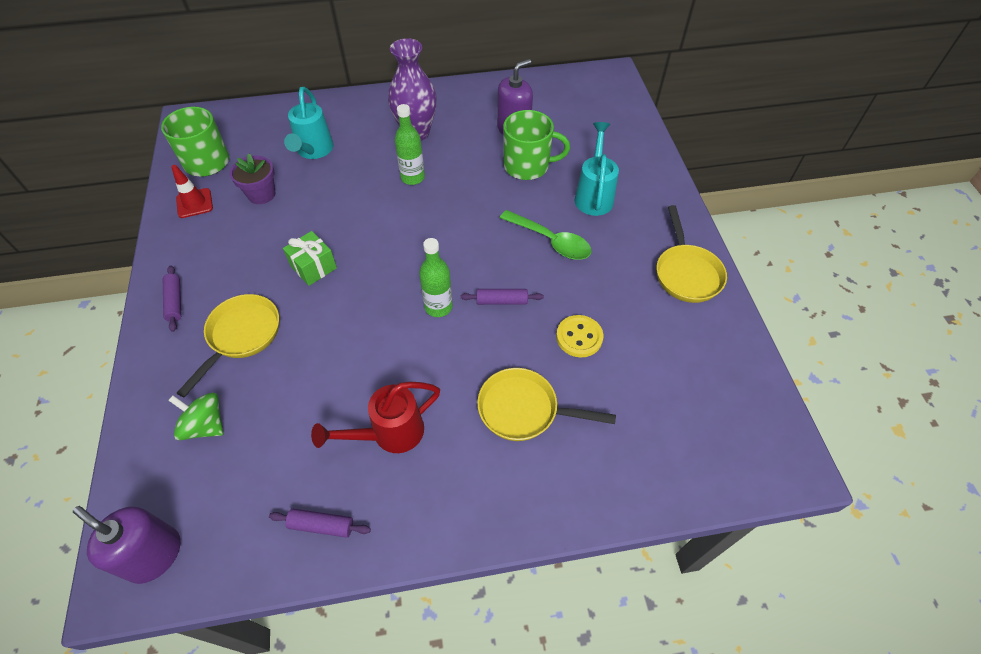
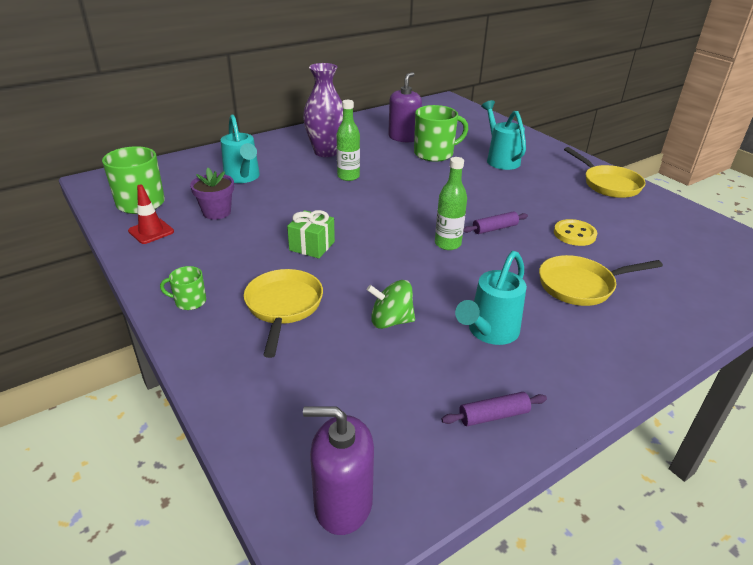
camera: 25 degrees left, 20 degrees down
(175, 302) = (189, 301): purple rolling pin -> green mug
(205, 425) = (305, 381): green spinning top -> green spinning top (390, 321)
(389, 434) = (489, 333): red watering can -> turquoise watering can
(551, 241) = (496, 188): green spoon -> none

